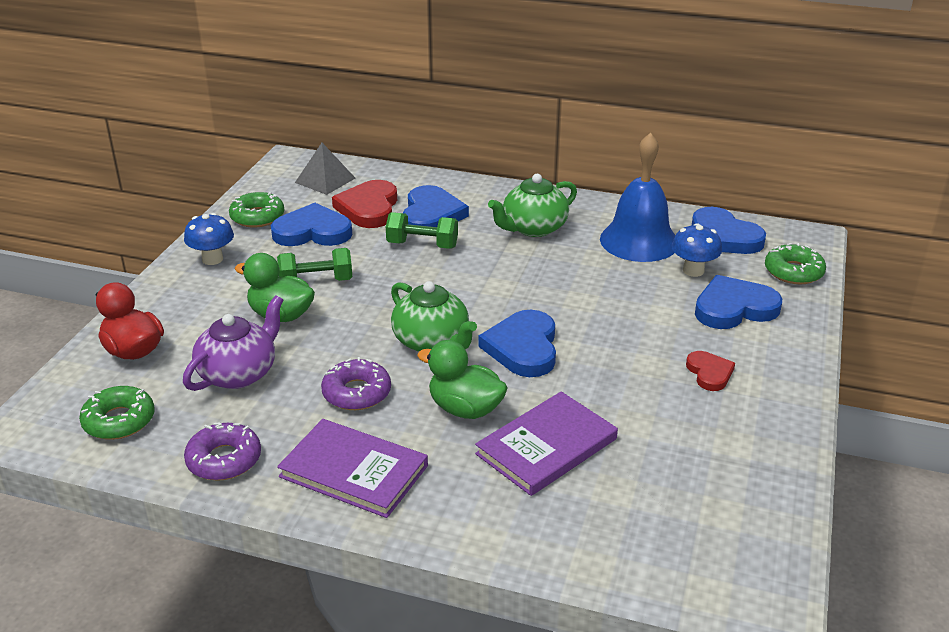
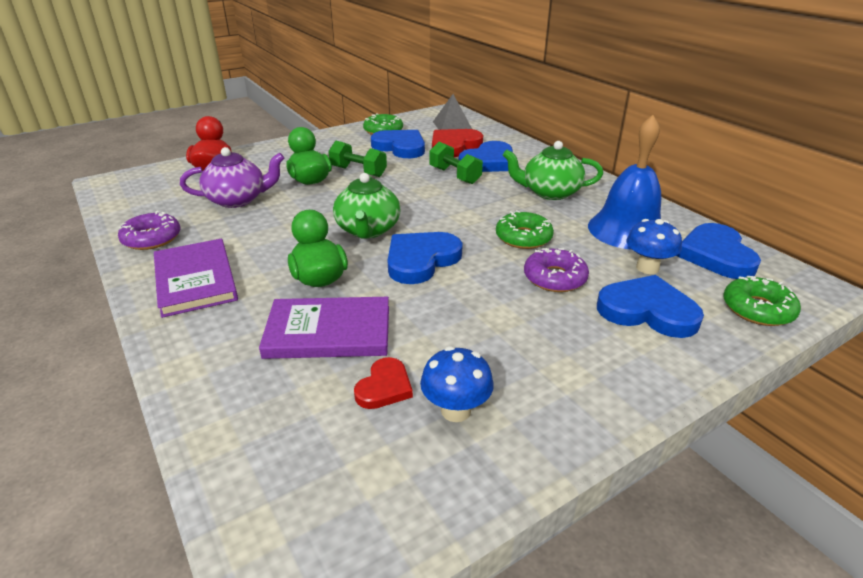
camera: 40 degrees right, 0 degrees up
(119, 421) = (148, 197): green donut -> green donut (523, 237)
(212, 259) = (325, 142): blue mushroom -> blue mushroom (456, 410)
(356, 393) = (275, 238): purple donut -> purple donut (554, 278)
(709, 373) = (545, 349): red heart -> red heart (384, 387)

